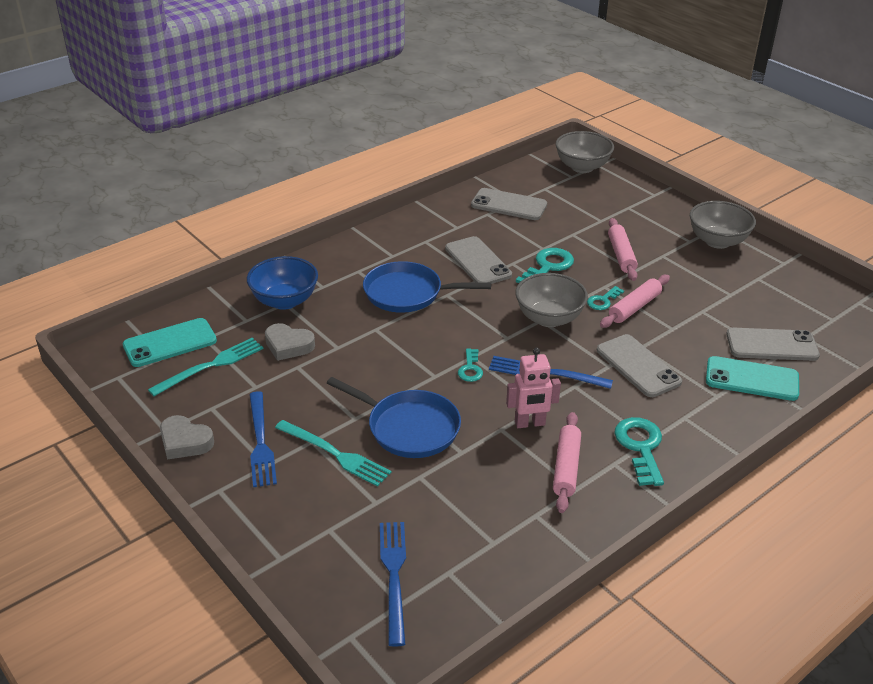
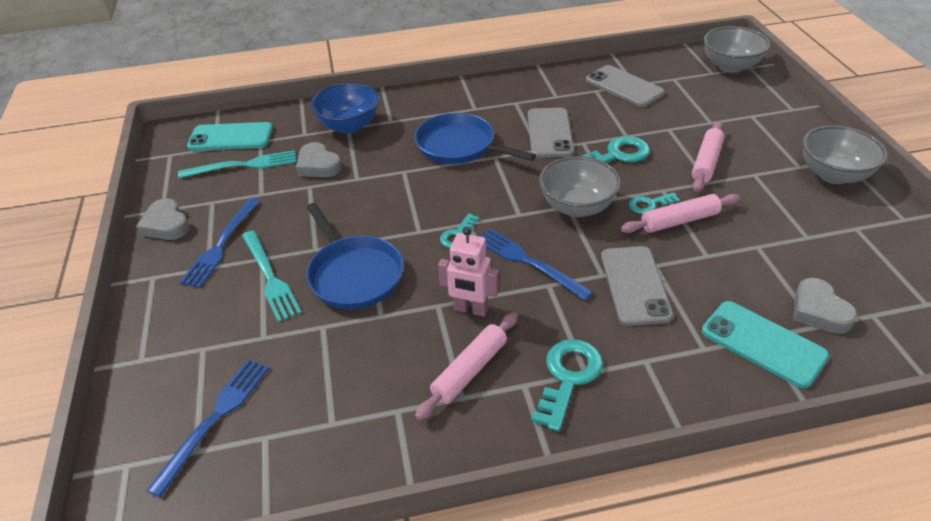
camera: 30 degrees right, 5 degrees up
(772, 345) = (819, 311): grey phone -> grey heart

